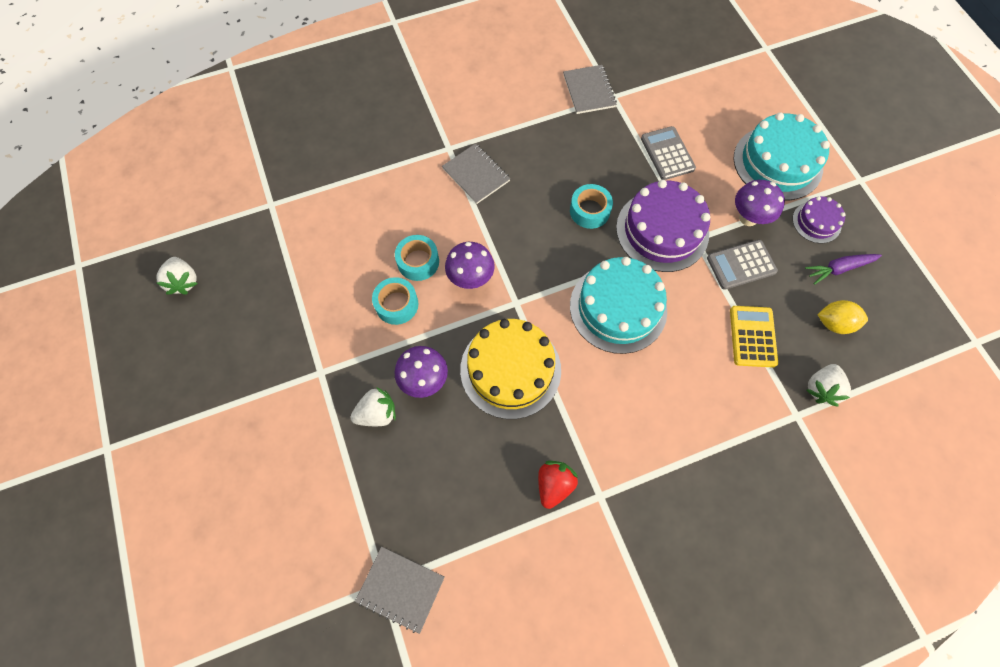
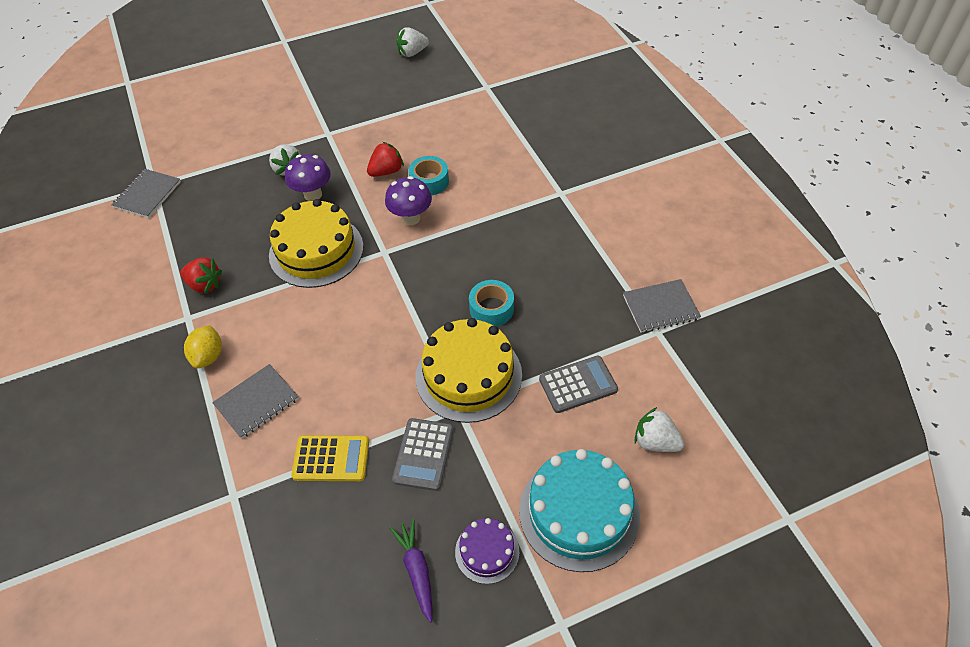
camera: 90 degrees right, 15 degrees down
(397, 304) = (386, 171): turquoise tape -> red strawberry
(476, 175) = (530, 215): grey notebook -> grey notebook (257, 402)
(618, 308) = (374, 333): turquoise cake -> none
(662, 230) = (468, 375): purple cake -> yellow cake
(741, 265) = (423, 454): grey calculator -> grey calculator turned 150 degrees counterclockwise
(748, 218) = (490, 468): purple mushroom -> none
(821, 388) = (260, 526): white strawberry -> white strawberry (655, 442)
(834, 323) = (340, 553): yellow lemon -> yellow lemon (208, 356)

